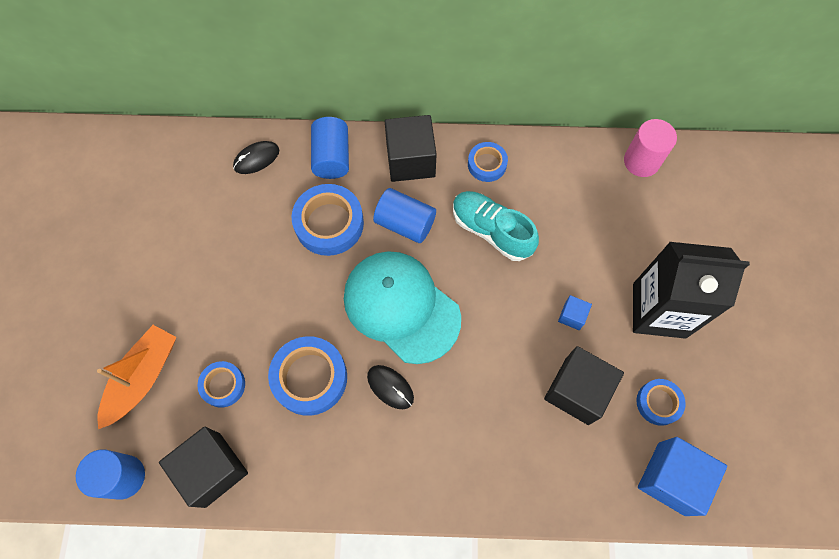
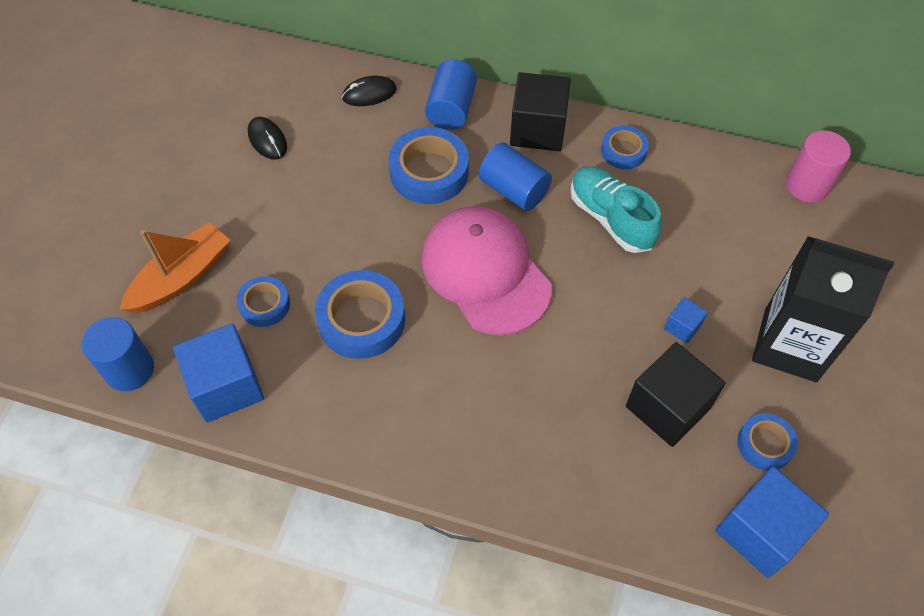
camera: 15 degrees right, 10 degrees down
(212, 469) = (226, 386): black cube -> blue cube
(390, 387) = (449, 351): black mouse -> black mouse (267, 140)
(401, 307) = (485, 272): turquoise cap -> pink cap

